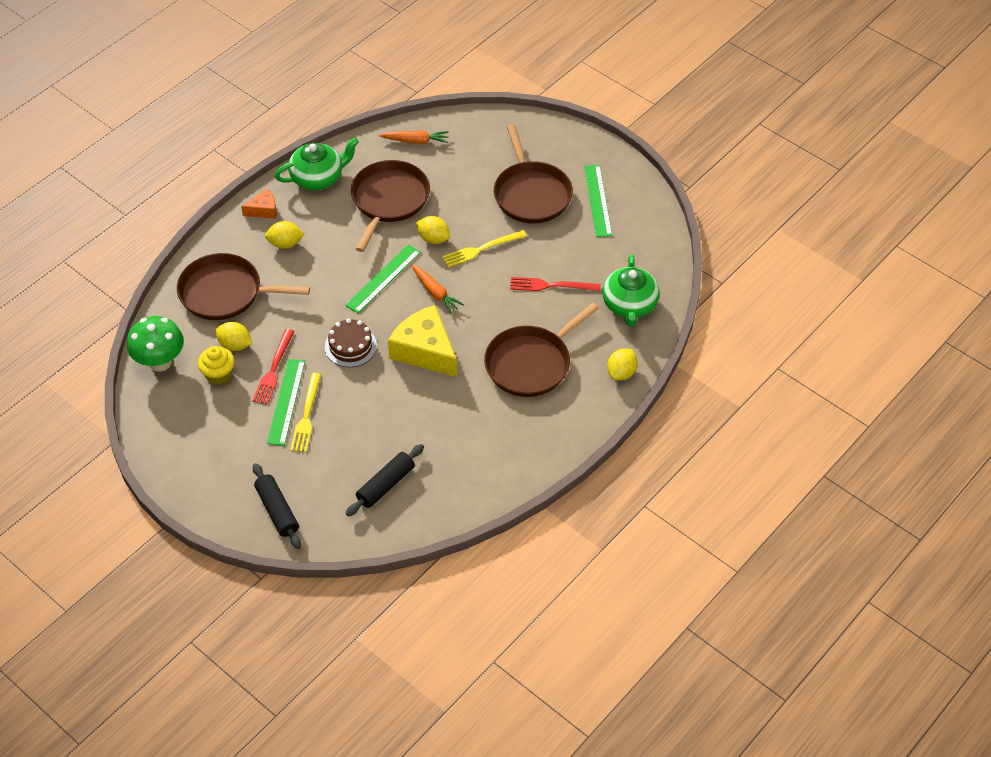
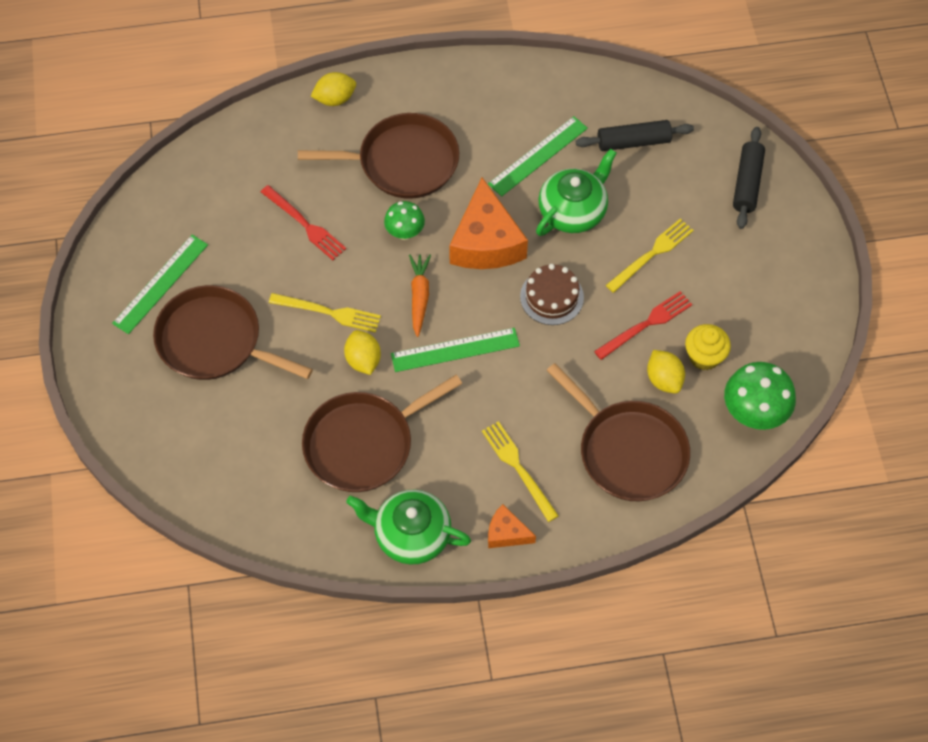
camera: 140 degrees left, 10 degrees up
(285, 244) = (518, 468): yellow lemon -> yellow fork
(286, 401) = (659, 282): green ruler -> green ruler (538, 156)
(416, 141) = (261, 504): orange carrot -> none
(425, 351) = (486, 242): yellow cheese -> orange cheese
(483, 322) = (405, 233): none -> green mushroom
(531, 194) = (214, 341): brown pan -> brown pan turned 90 degrees counterclockwise
(629, 305) = (257, 154): green teapot -> green teapot (573, 211)

